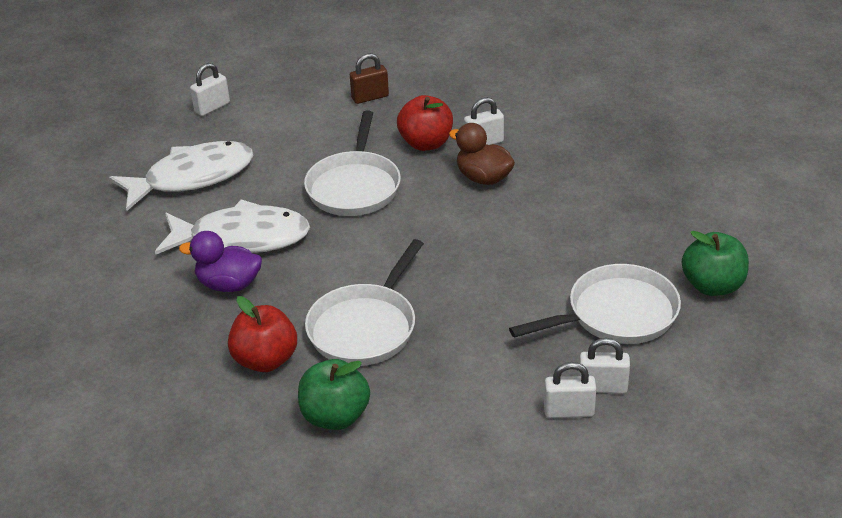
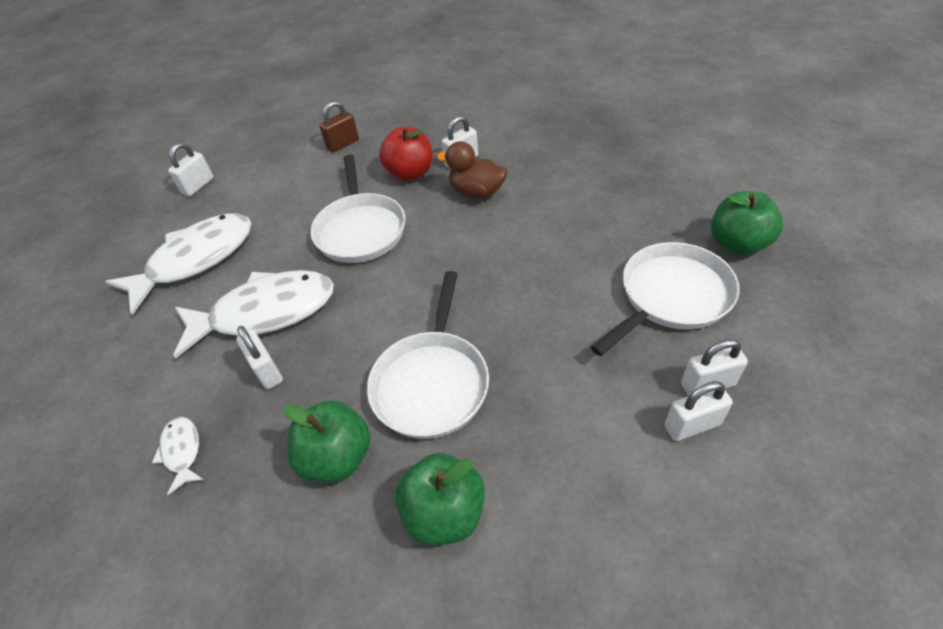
camera: 15 degrees left, 10 degrees up
(143, 325) = (182, 451): none -> white fish
(229, 284) = (267, 371): purple duck -> white padlock
(265, 360) = (337, 457): red apple -> green apple

